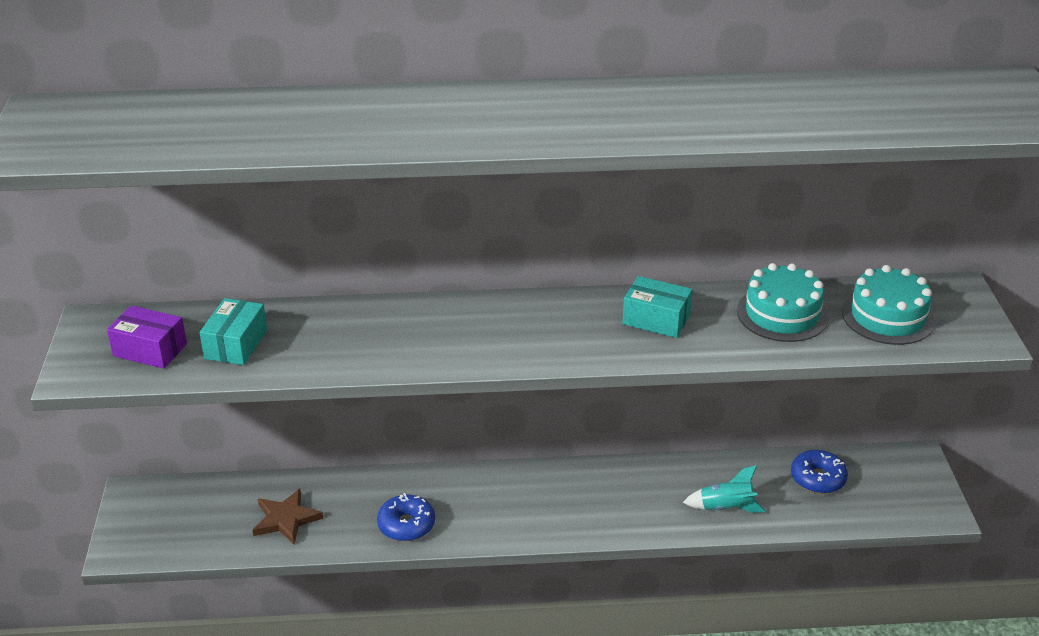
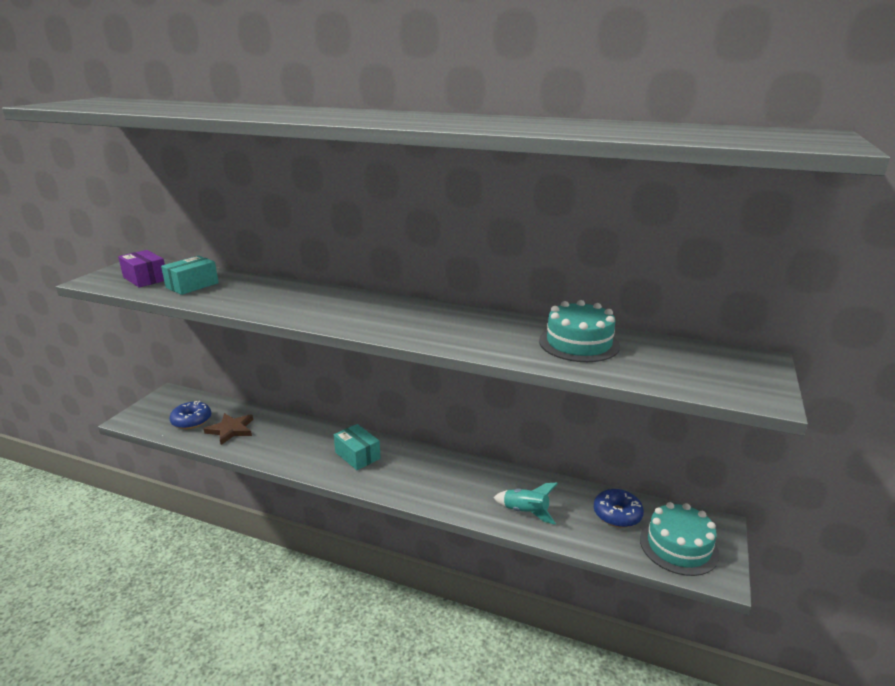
camera: 25 degrees right, 10 degrees down
(406, 525) = (295, 454): blue donut -> blue donut (191, 421)
(656, 319) = (473, 326): turquoise box -> turquoise box (357, 455)
(887, 317) = (674, 363): turquoise cake -> turquoise cake (678, 546)

